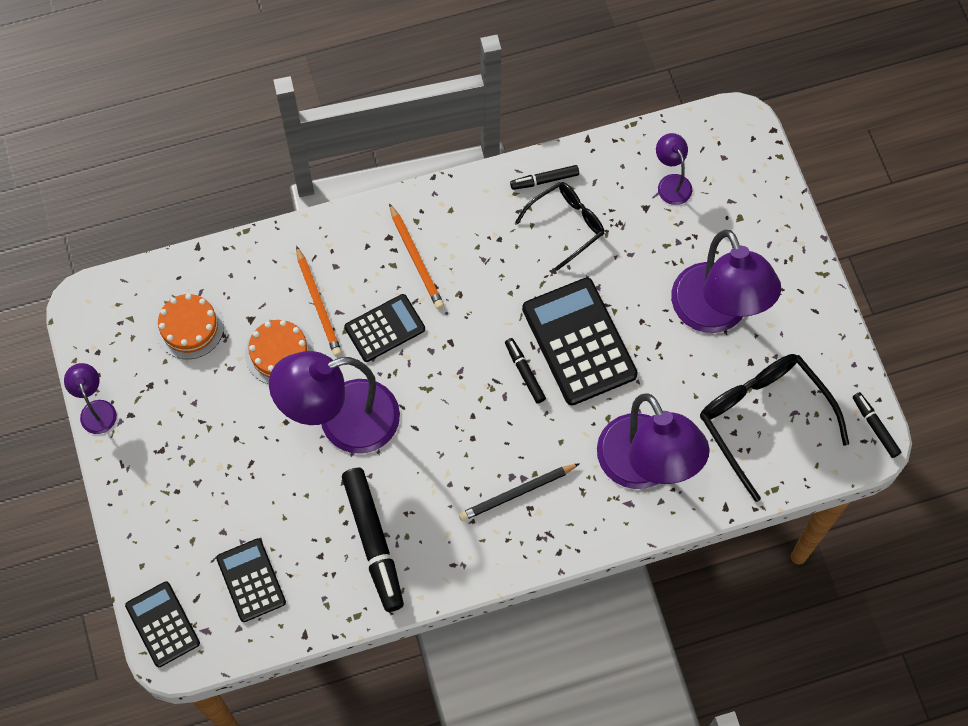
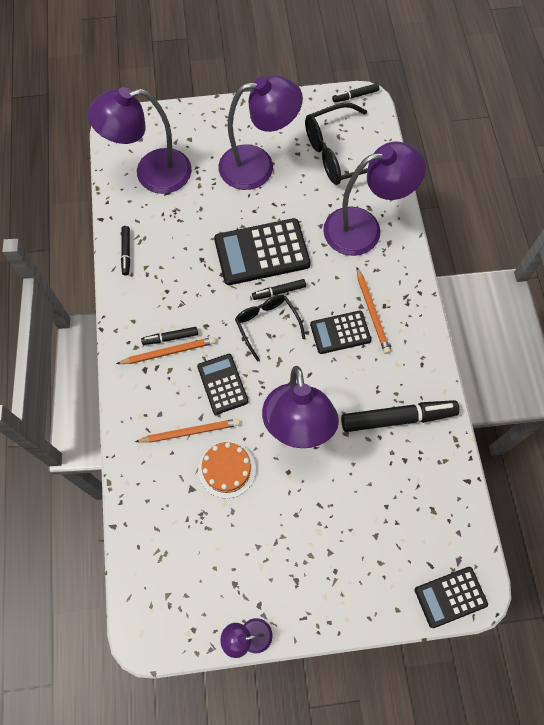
camera: 80 degrees left, 0 degrees up
(189, 327) = (187, 542): orange cake -> none
(251, 580) = (419, 517): black calculator -> black calculator (340, 332)
(435, 257) = (170, 338): none -> black marker
(517, 493) = (372, 312): black pencil -> orange pencil
(566, 225) = (167, 245): black glasses -> black glasses (267, 325)
(671, 183) = (151, 173): purple lamp -> purple lamp, size x2.18

